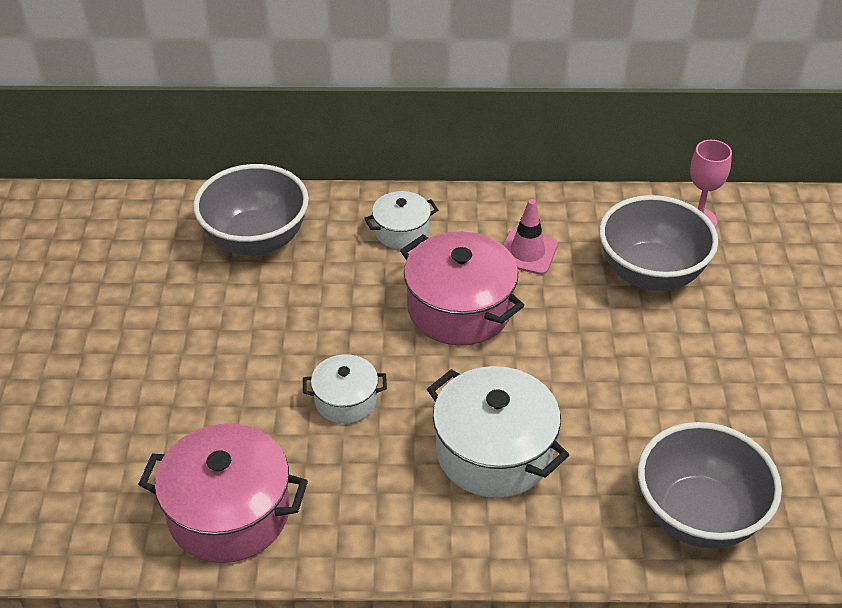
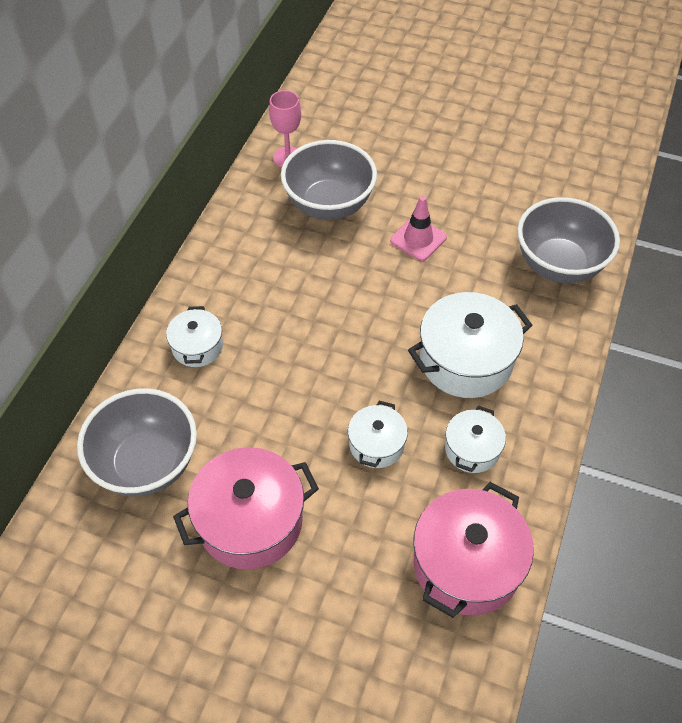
camera: 70 degrees left, 10 degrees up
(374, 485) = (472, 449): none -> white pot
(459, 309) = (309, 334): pink pot -> pink pot (250, 521)
(527, 252) = (268, 270): pink traffic cone -> pink traffic cone (418, 239)

